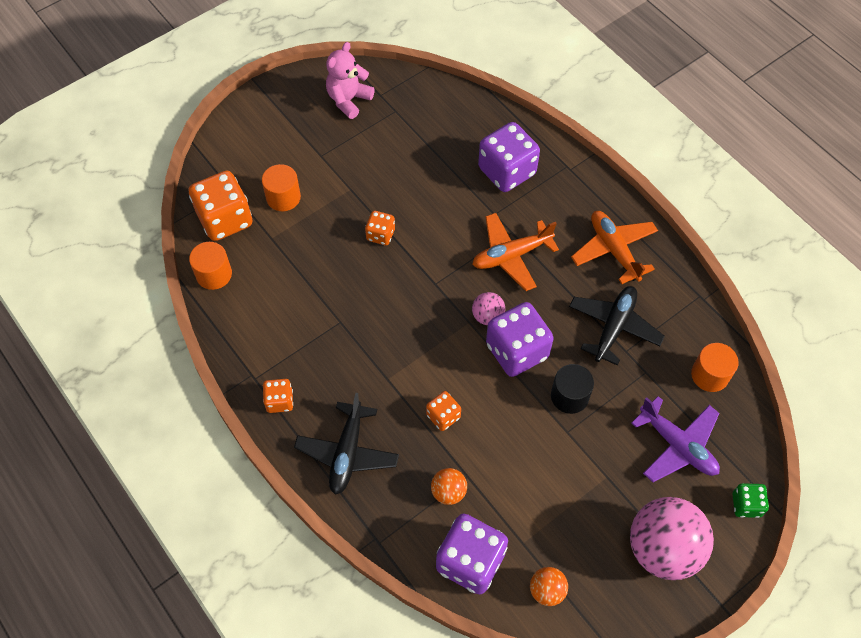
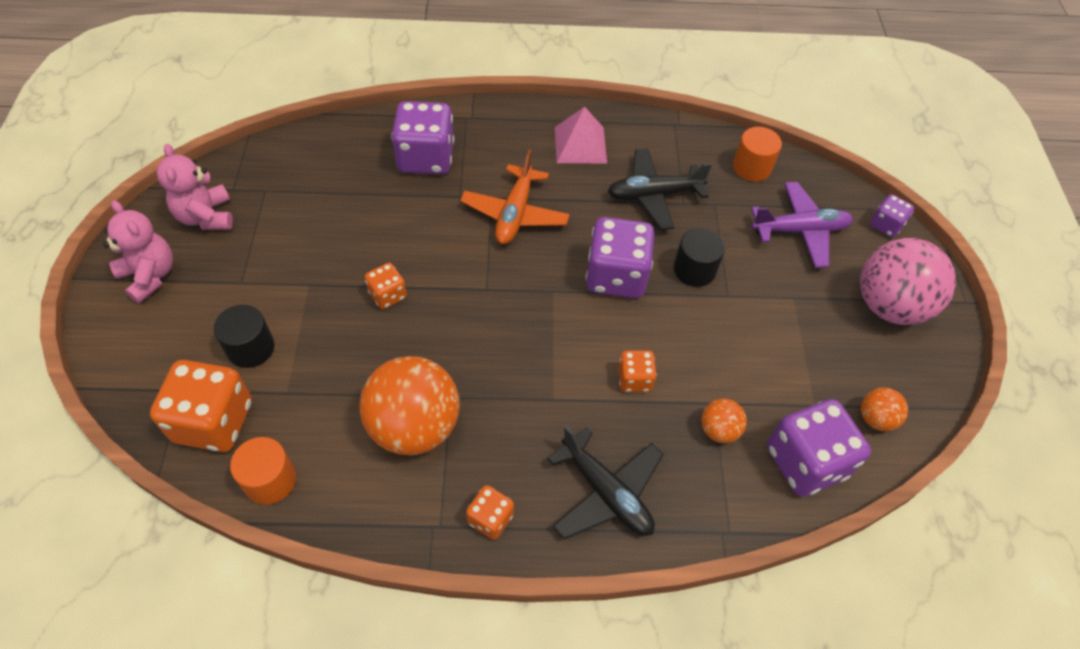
camera: 55 degrees left, 5 degrees down
(283, 197) = (250, 348): orange cylinder -> black cylinder
(285, 110) = (150, 276): none -> pink teddy bear
(305, 318) = (414, 426): none -> orange ball
(487, 316) = (560, 273): pink ball -> none
(614, 250) = (580, 144): orange plane -> pink pyramid
(614, 327) = (654, 195): black plane -> black plane turned 75 degrees counterclockwise
(746, 505) = (885, 225): green dice -> purple dice

